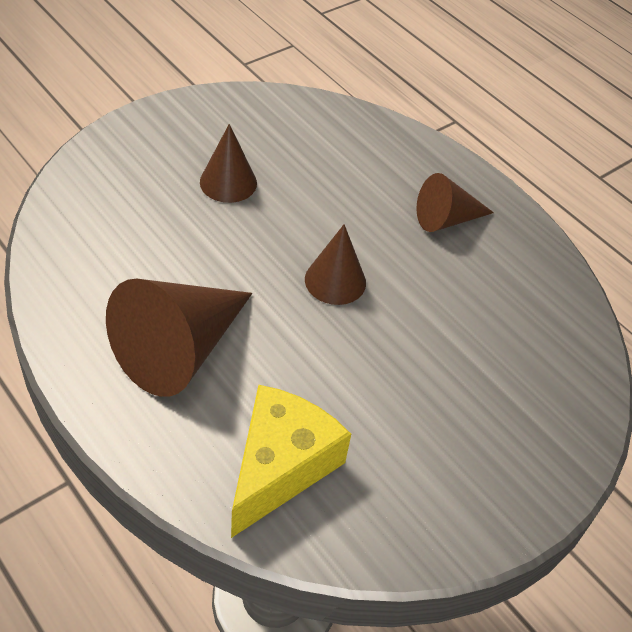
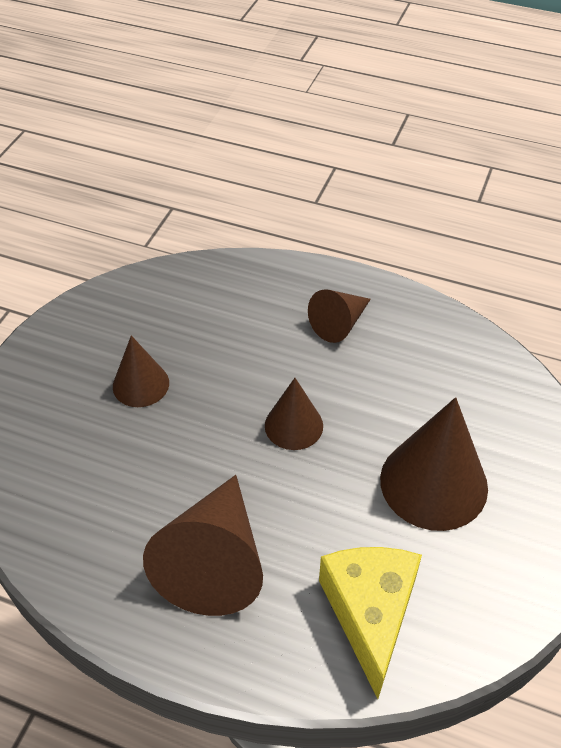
camera: 25 degrees left, 0 degrees up
(427, 395) = (433, 483): none -> brown cone

